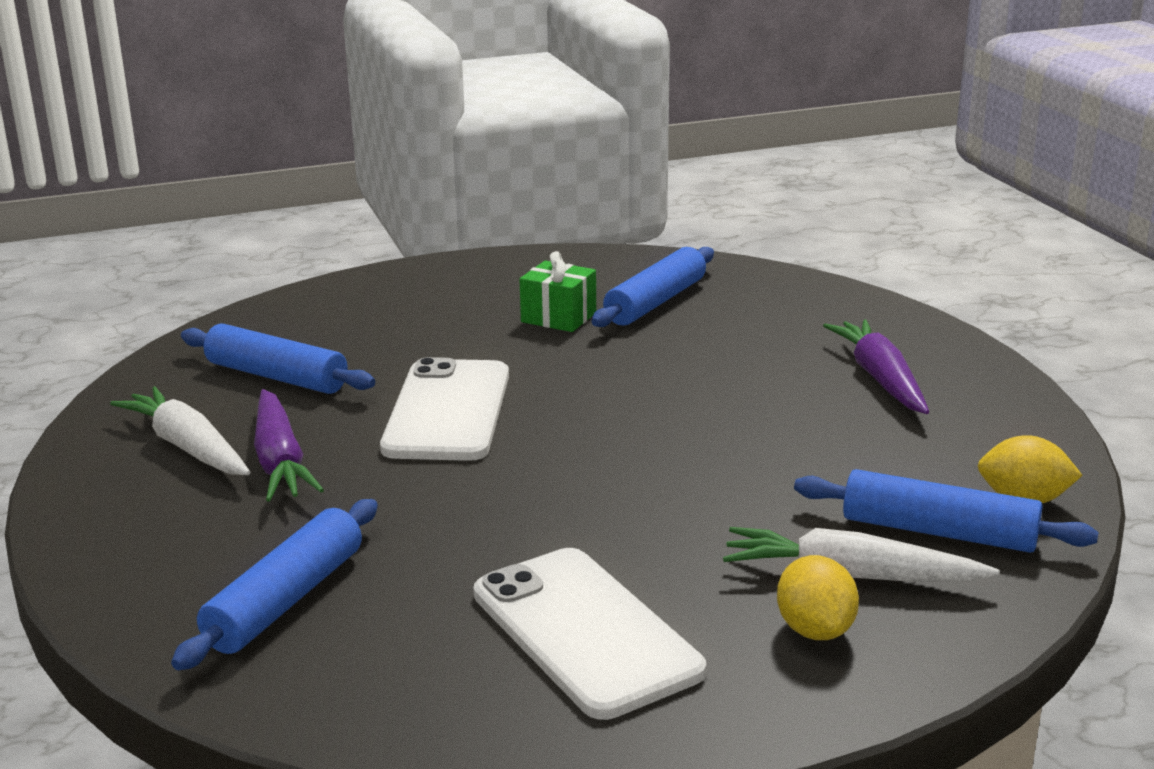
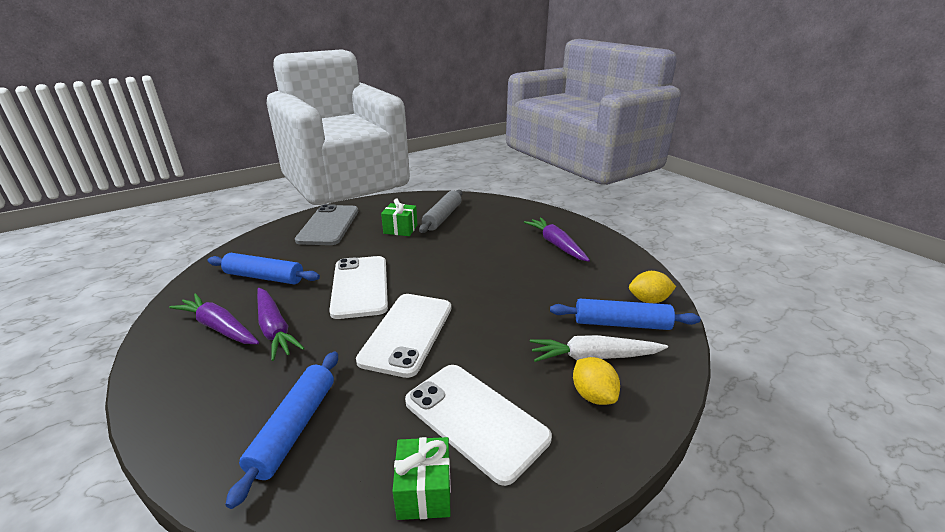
camera: 15 degrees left, 5 degrees up
(187, 447) = (219, 327): white carrot -> purple carrot
(416, 296) = (328, 225): none -> grey phone
(466, 705) = (424, 491): none -> green gift
(511, 495) = (407, 333): none -> white phone
(656, 302) = (442, 217): blue rolling pin -> grey rolling pin

